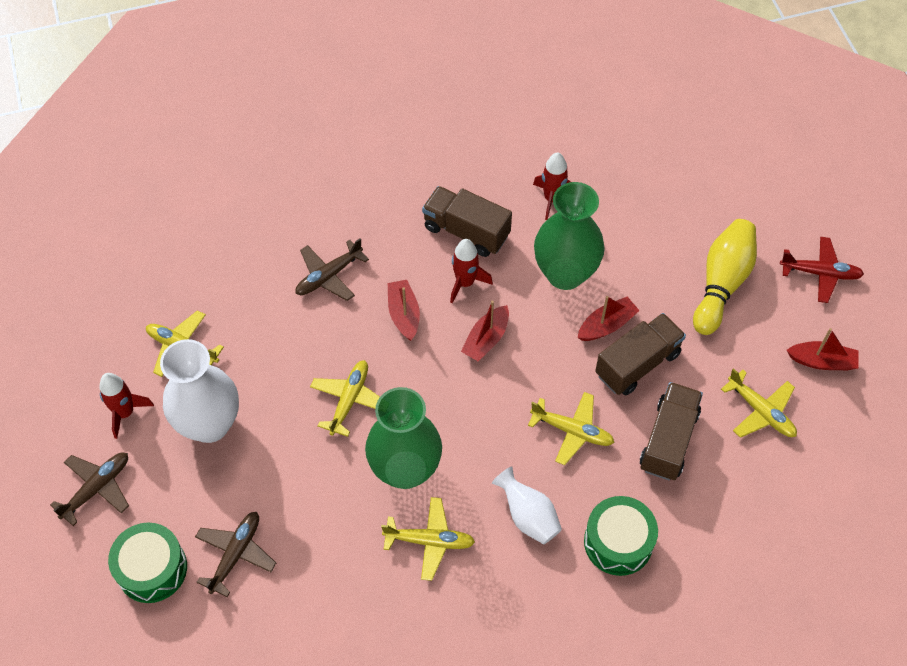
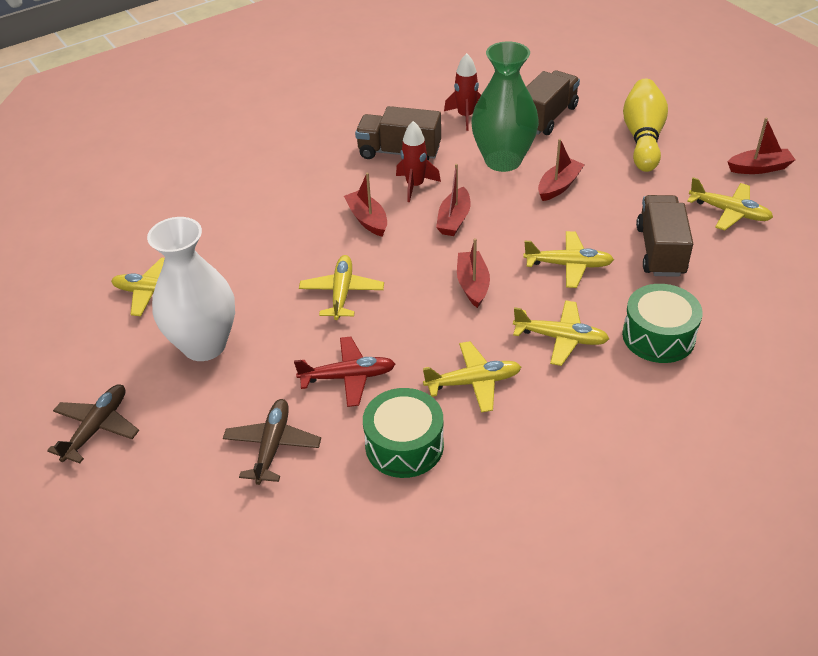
camera: 15 degrees left, 15 degrees down
(125, 413) = (109, 357): red rocket -> none
(152, 569) = (182, 483): green drum -> green drum (404, 445)
(328, 276) = (283, 209): brown plane -> none
(405, 470) = (422, 332): green vase -> none
(472, 427) = (472, 285): none -> red boat
(528, 516) = (561, 338): white vase -> yellow plane
(637, 364) = (601, 205): brown truck -> brown truck (546, 117)
(820, 273) = (721, 114): red plane -> red plane (348, 377)

